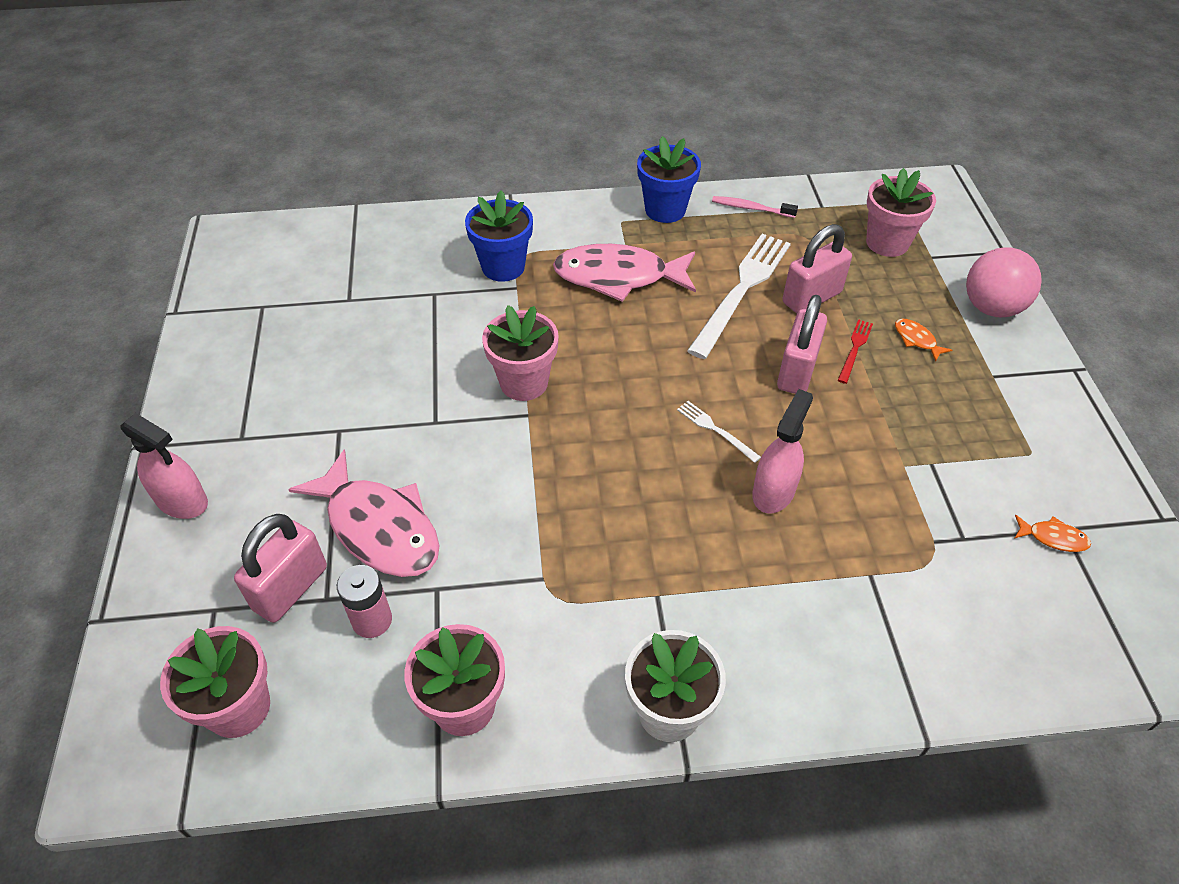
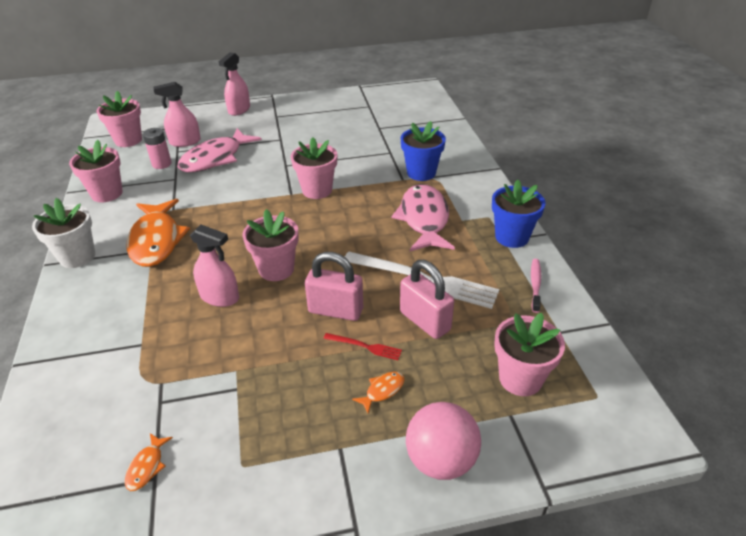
camera: 85 degrees right, 10 degrees down
(291, 588) = (185, 142): pink padlock -> pink spray bottle
(633, 591) = (156, 240): none -> orange fish
(715, 430) = (276, 269): white fork -> pink flower pot

